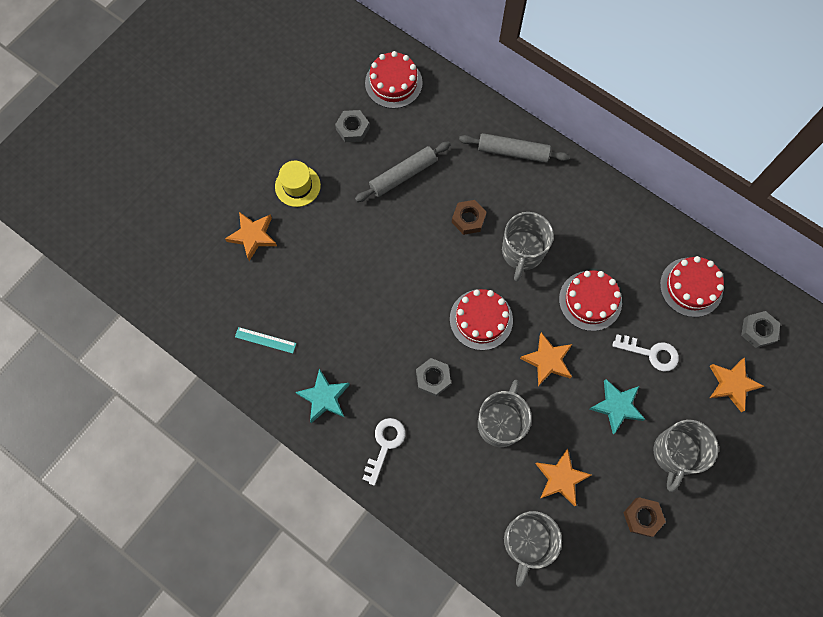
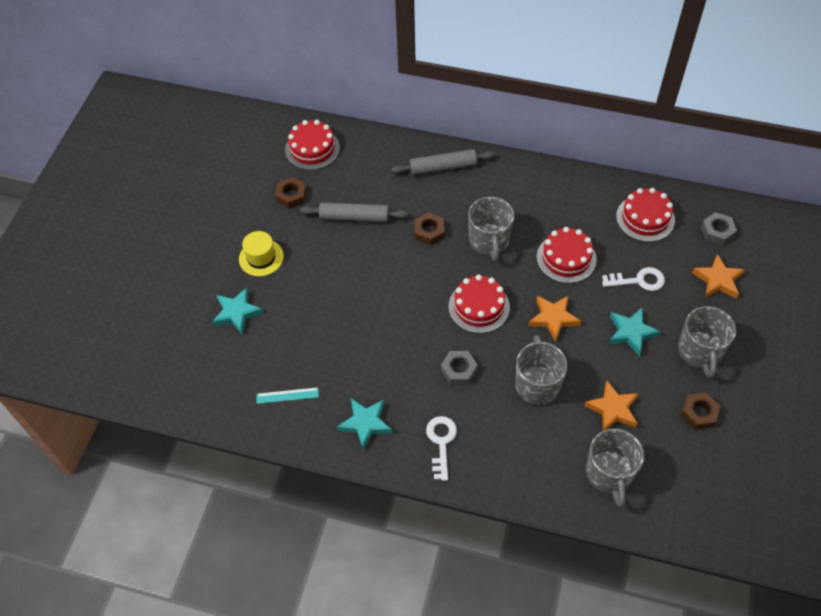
camera: 20 degrees left, 15 degrees down
(253, 236) = (237, 313): orange star -> turquoise star
(352, 128) = (291, 196): grey nut -> brown nut
(403, 175) = (354, 217): grey rolling pin -> grey rolling pin turned 60 degrees clockwise

